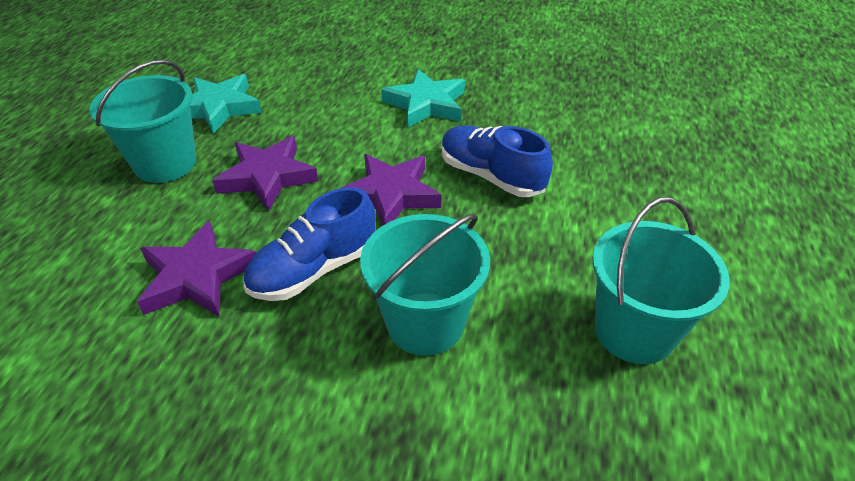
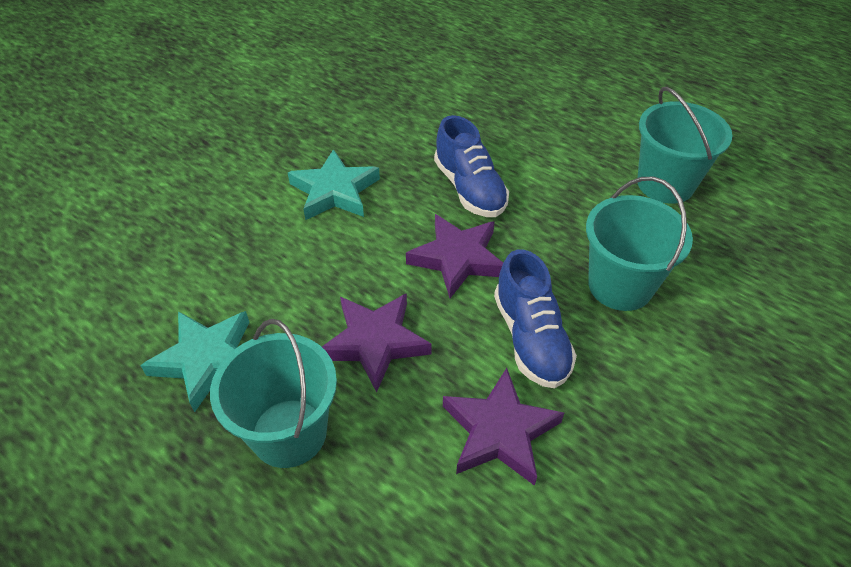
camera: 65 degrees left, 5 degrees up
(491, 176) = (469, 189): blue shoe -> blue shoe turned 90 degrees counterclockwise

